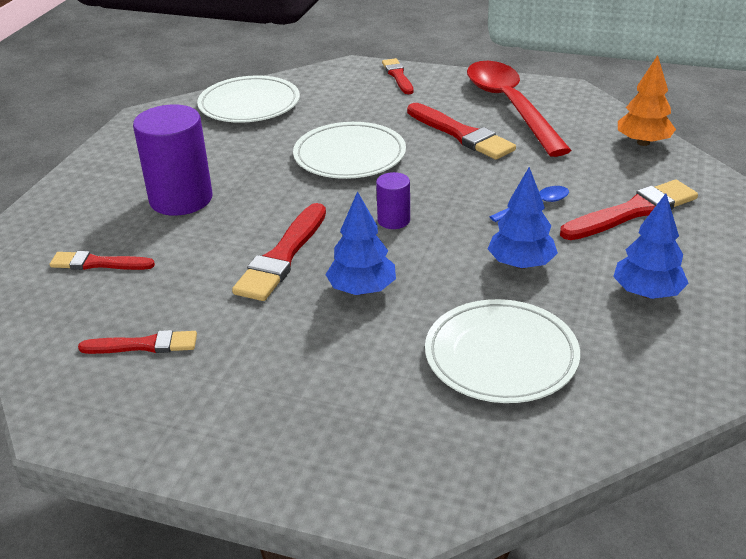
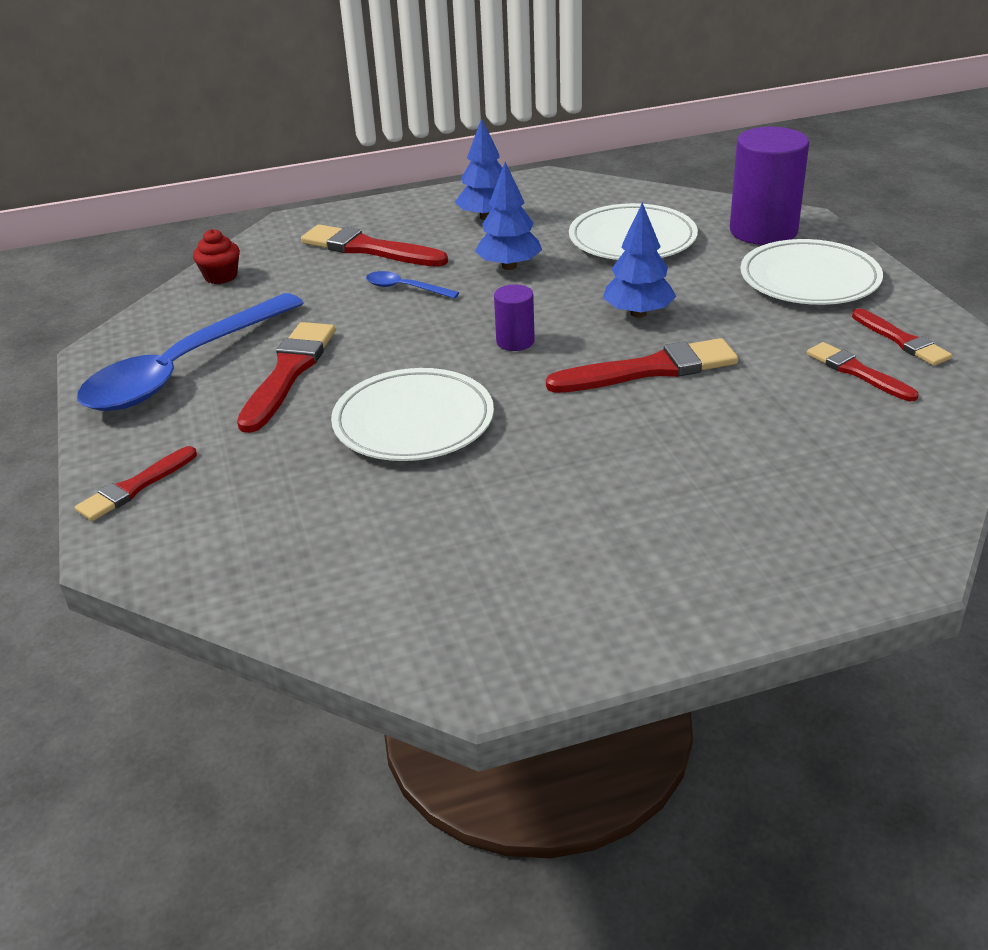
camera: 125 degrees left, 0 degrees up
(98, 263) = (819, 468): red brush -> red brush (901, 340)
(181, 199) = (644, 488): purple cylinder -> purple cylinder (763, 231)
(249, 104) = (343, 581): white plate -> white plate (809, 279)
(510, 106) = (183, 368): red spoon -> blue spoon
(643, 142) = (221, 276): orange tree -> red cupcake

